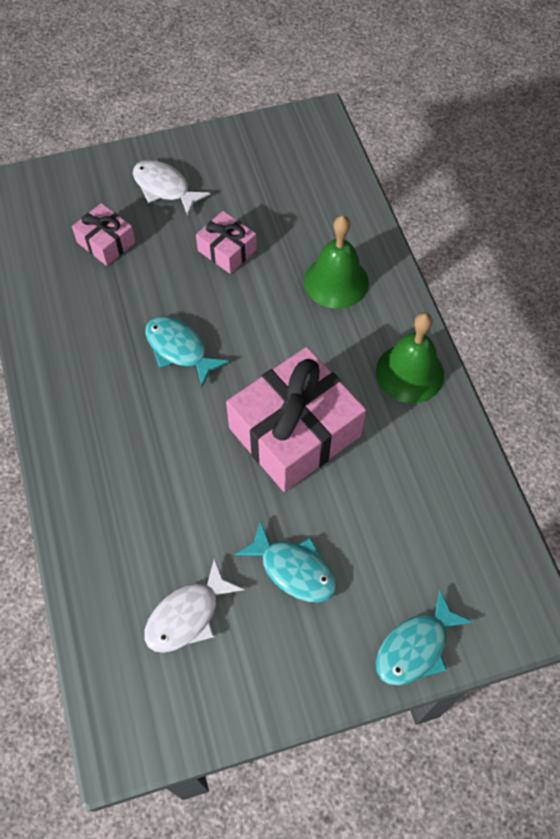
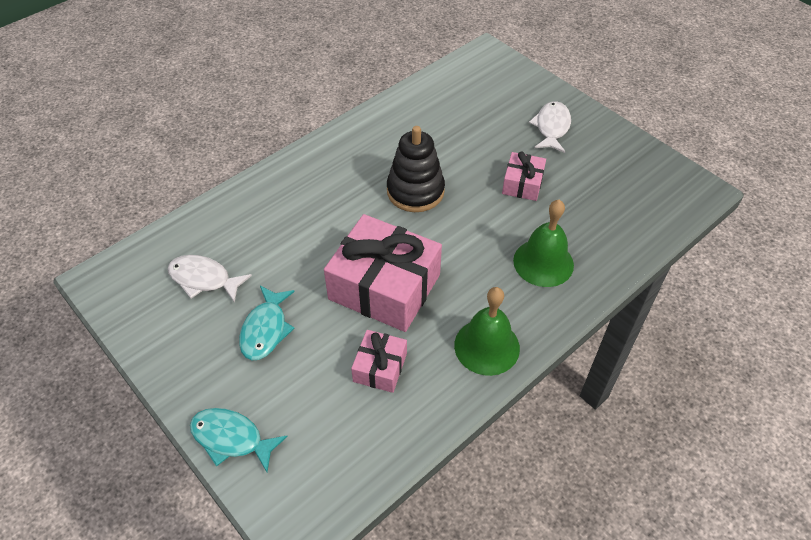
camera: 65 degrees right, 10 degrees down
(106, 242) = (479, 117): pink gift -> pink gift (380, 367)
(179, 349) = (415, 191): turquoise fish -> black stacking toy

